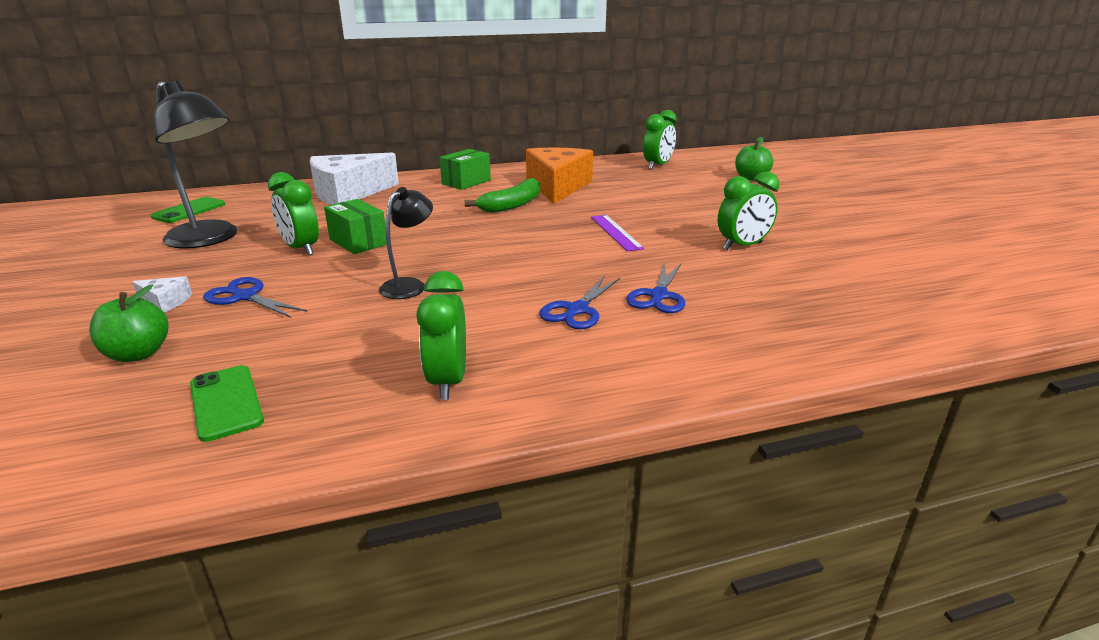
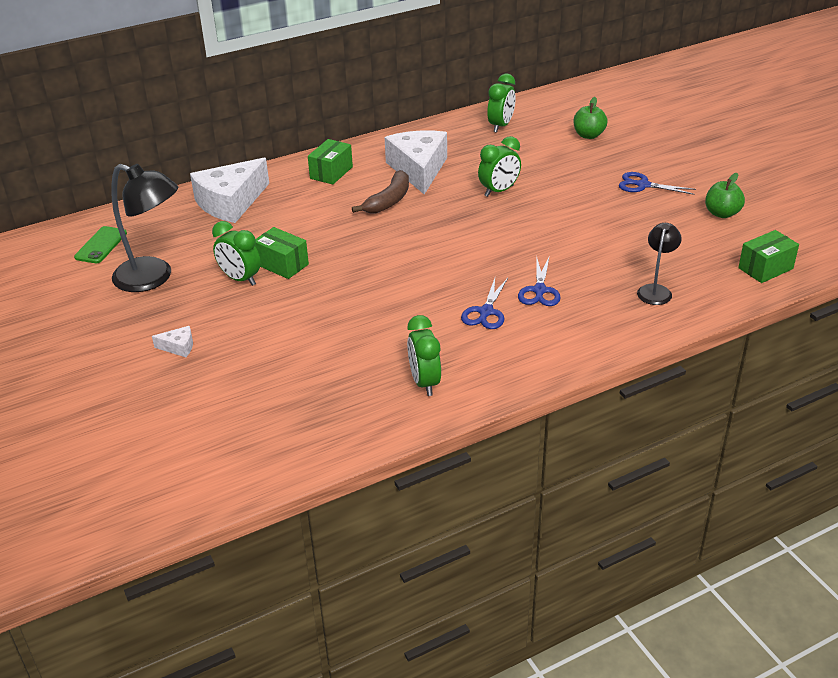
camera: 10 degrees left, 10 degrees up
(138, 354) = (202, 393): green apple -> green apple (722, 213)
(226, 402) = (294, 418): green phone -> none
(245, 297) = (235, 334): blue scissors -> blue scissors (643, 185)
(409, 285) = (352, 305): black lamp -> black lamp (656, 290)
(512, 205) = (389, 200): green banana -> brown banana
(557, 187) = (418, 169): orange cheese -> white cheese
(616, 232) = (489, 225): purple ruler -> none
(742, 246) = (592, 229): green clock -> green clock (499, 191)
(989, 306) = (765, 268): none -> green box

